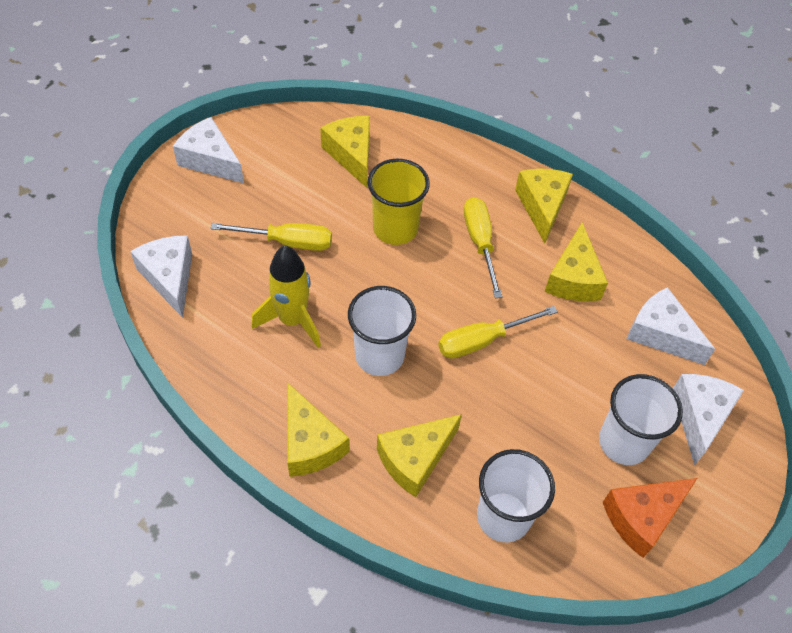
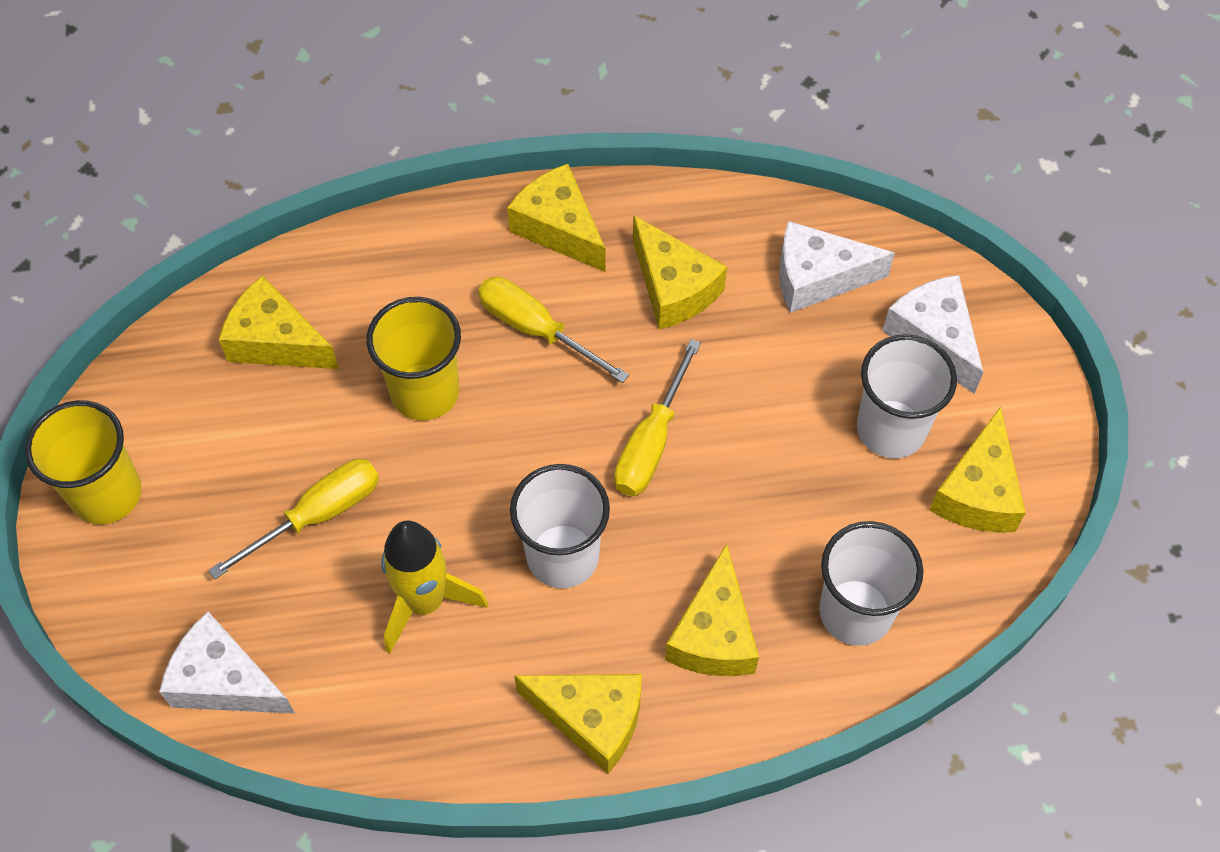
camera: 40 degrees left, 5 degrees up
(210, 160) = (106, 493): white cheese -> yellow cup
(642, 517) = (977, 492): orange cheese -> yellow cheese

